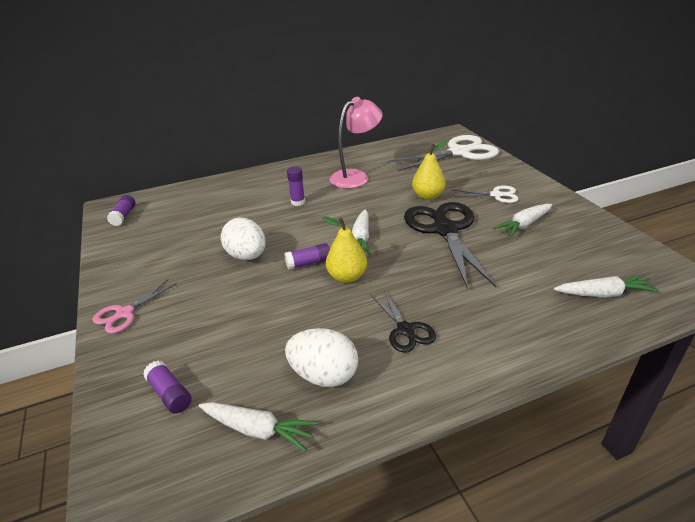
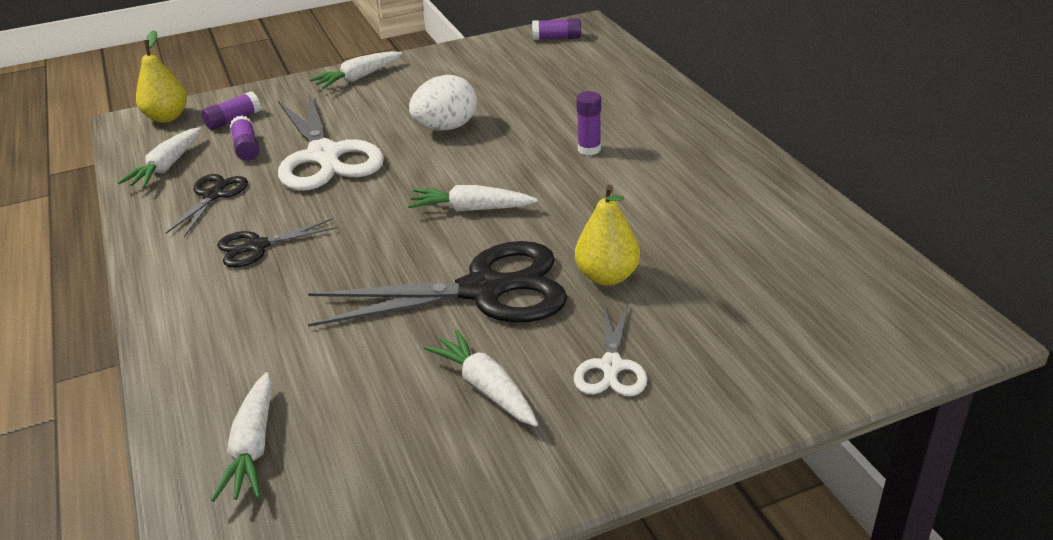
camera: 90 degrees right, 0 degrees up
(125, 313) = (358, 78): pink scissors -> white carrot
(308, 263) = (419, 171): purple glue stick -> purple glue stick (246, 148)
(324, 375) = (213, 195): white egg -> black scissors
(347, 277) = (379, 201): yellow pear -> yellow pear (167, 117)
(356, 176) = (685, 197): pink lamp -> none
(459, 152) = (831, 332): white scissors -> white scissors (324, 156)

